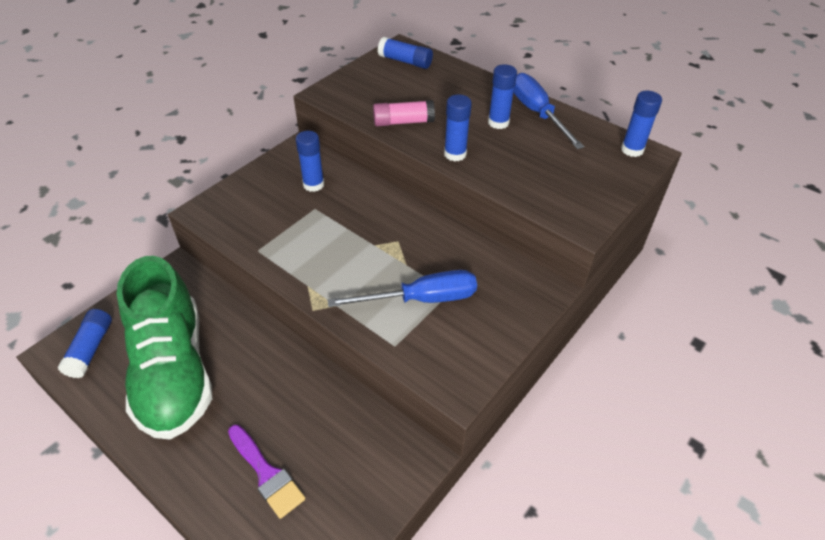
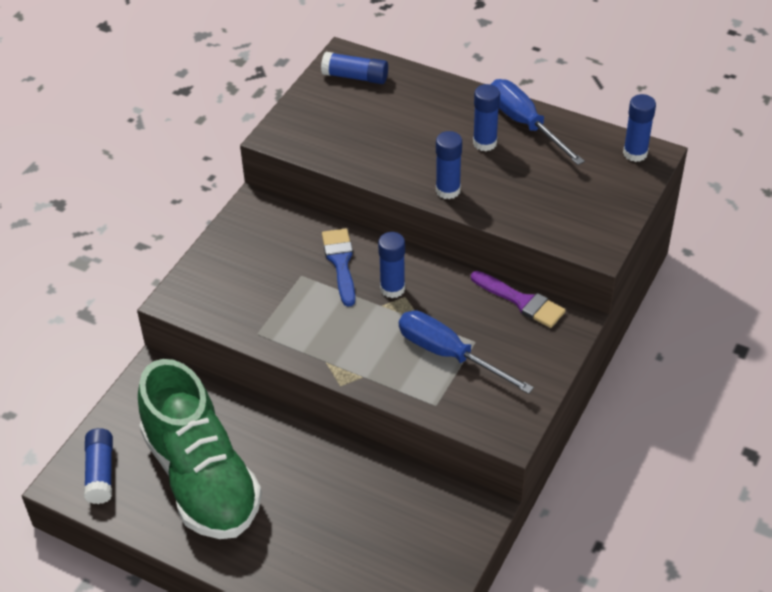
camera: 10 degrees left, 0 degrees up
(266, 474) = (338, 553): purple brush -> purple brush (521, 301)
(313, 184) = (289, 247): blue glue stick -> blue glue stick (392, 288)
(352, 204) = (340, 263): none -> blue brush
(403, 122) = (379, 159): pink glue stick -> none
(421, 299) = (448, 354): blue screwdriver -> blue screwdriver turned 120 degrees counterclockwise

